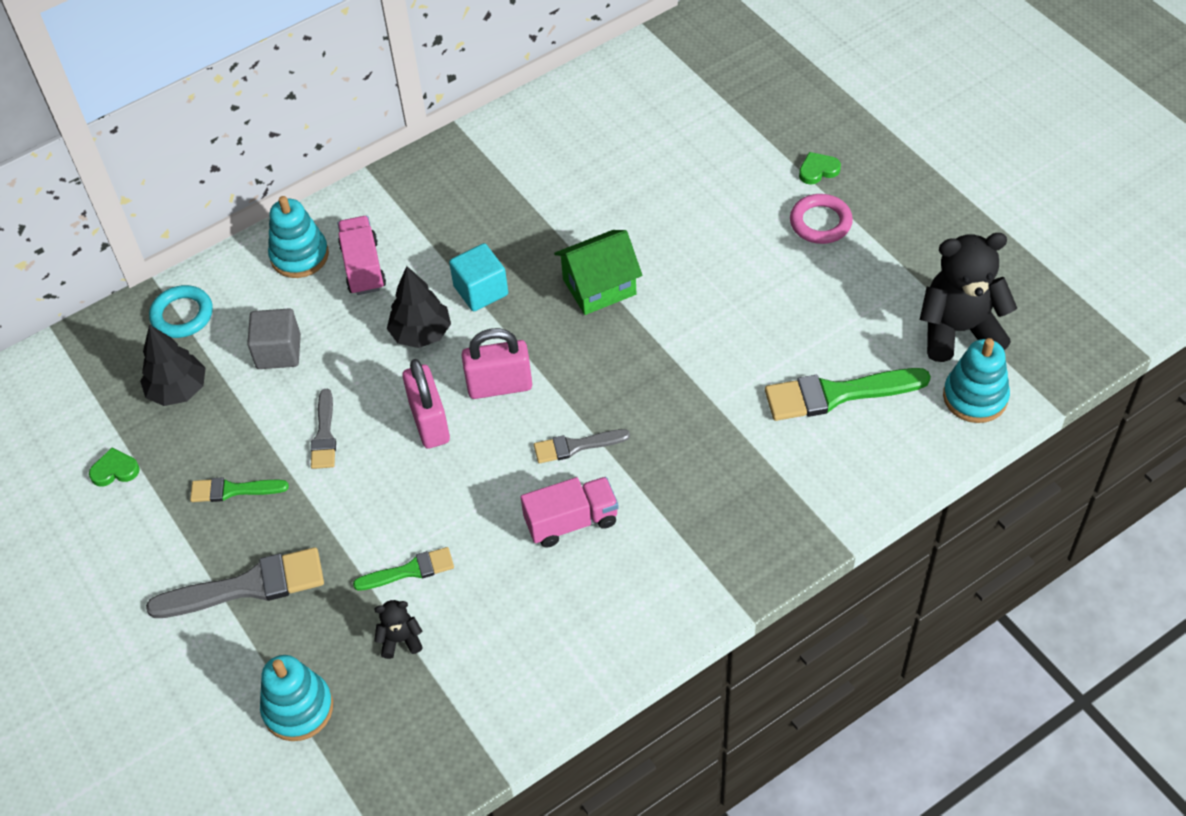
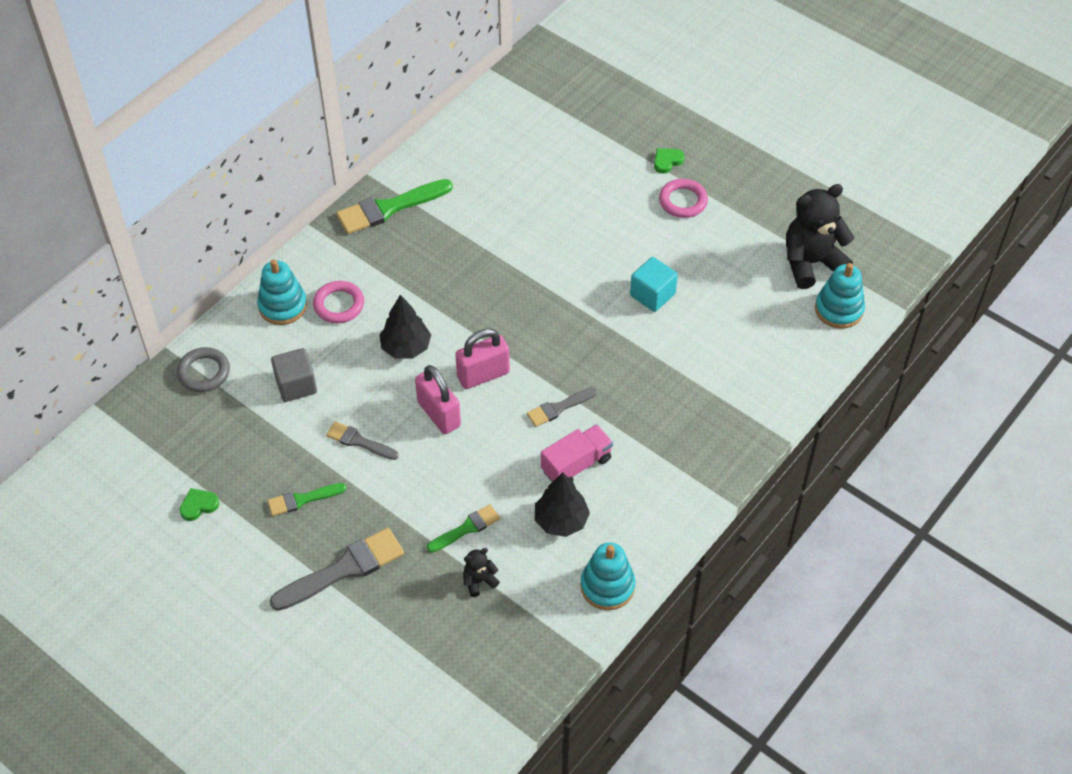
camera: 20 degrees left, 0 degrees up
(178, 390) = (225, 432): black tree -> black tree (561, 520)
(182, 315) = (204, 372): turquoise ring -> grey ring
(298, 708) = (420, 649): turquoise stacking toy -> turquoise stacking toy (607, 586)
(324, 435) = (359, 441): grey brush -> grey brush turned 135 degrees clockwise
(363, 267) = (339, 305): pink truck -> pink ring
(481, 290) = (440, 304): turquoise cube -> turquoise cube (652, 295)
(599, 287) = (532, 283): green house -> none
(837, 394) = (739, 328): green brush -> green brush (389, 208)

